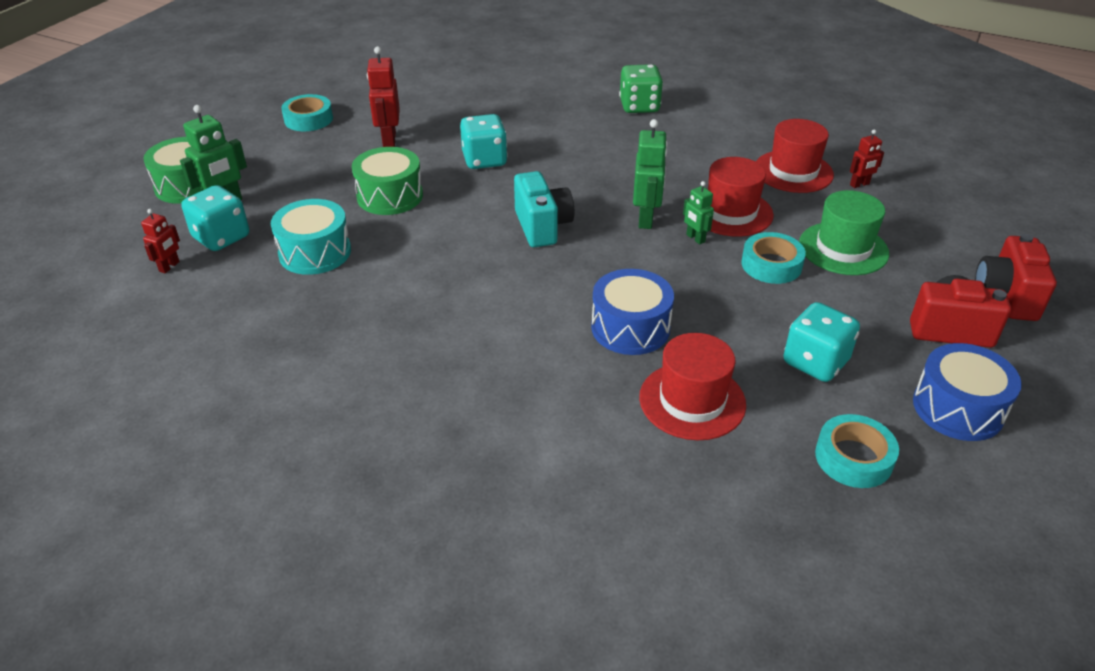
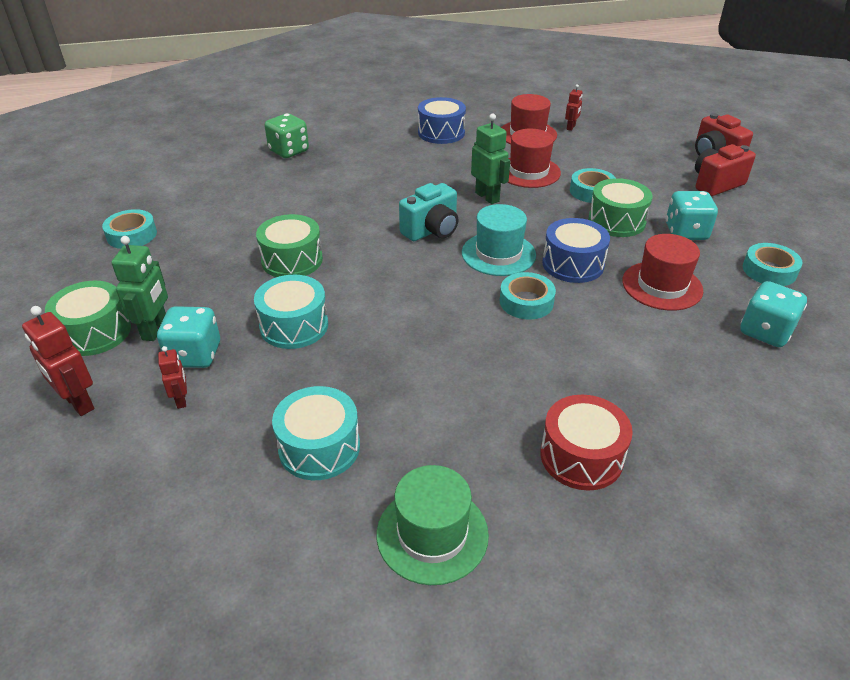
camera: 40 degrees left, 0 degrees up
(199, 358) = (319, 447): none -> turquoise drum
(366, 500) = (581, 456): none -> red drum
(389, 140) = (228, 222): red robot -> red robot (78, 403)
(484, 160) = (326, 206): turquoise dice -> turquoise dice (765, 332)
(528, 338) = (526, 302): none -> turquoise tape
(542, 227) = (431, 231): turquoise camera -> turquoise camera turned 105 degrees clockwise
(571, 280) = (498, 254): none -> turquoise hat
(639, 106) = (380, 130): green dice -> green dice (289, 151)
(695, 238) = (531, 195): green robot -> none
(749, 309) = (616, 221): none -> green drum
(843, 248) = (613, 166): green hat -> green hat (432, 534)
(957, 408) = (772, 221): blue drum -> blue drum (441, 133)

